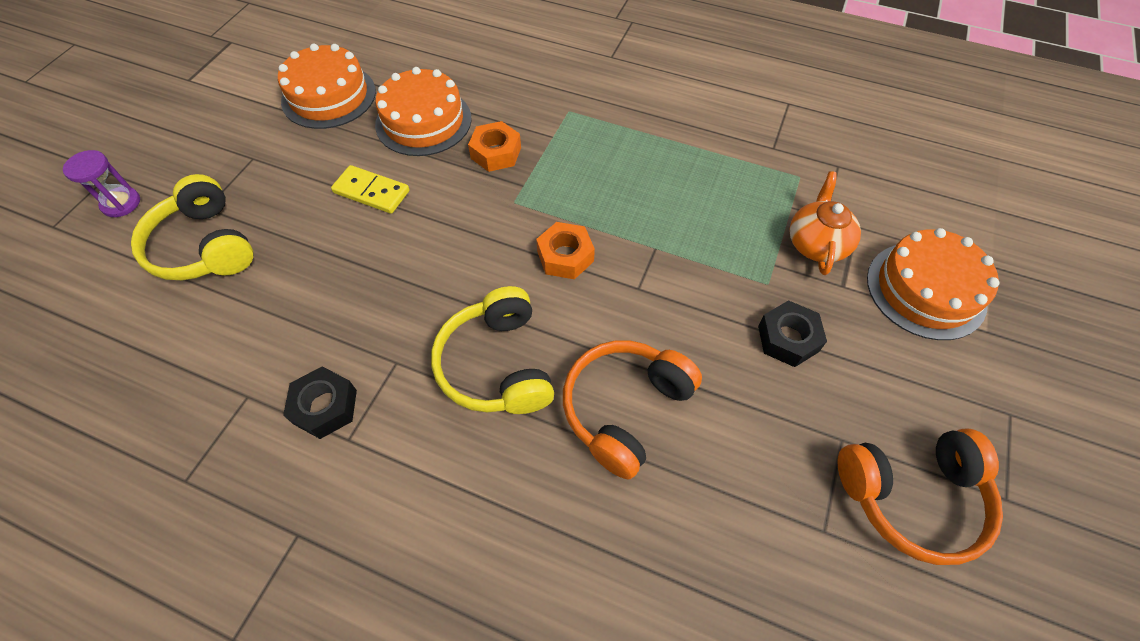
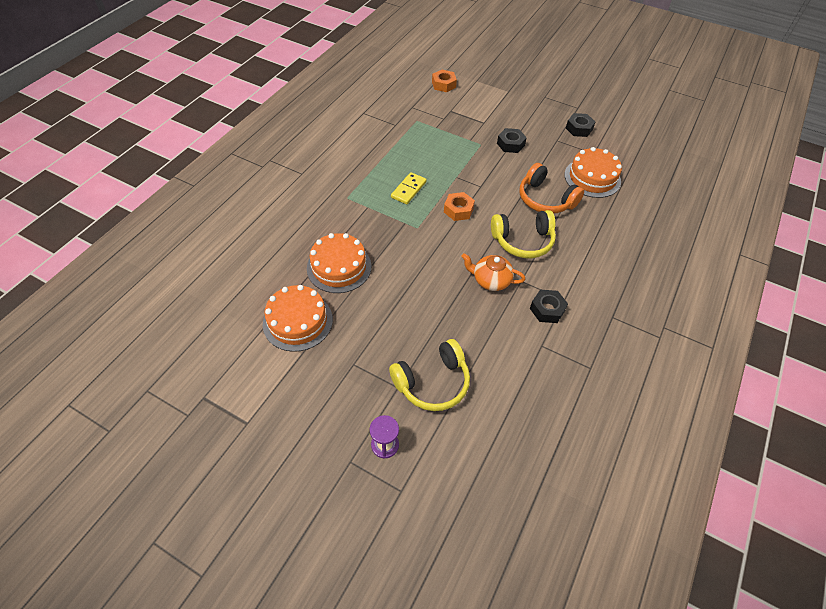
camera: 85 degrees left, 5 degrees down
(371, 192) = (398, 293): yellow domino -> yellow domino (408, 190)
(496, 153) = (376, 233): orange nut -> orange nut (443, 84)
(816, 243) = (459, 124): orange teapot -> orange teapot (490, 280)
(912, 497) = (579, 129): orange headphones -> black nut
(925, 290) = (487, 101): orange cake -> orange cake (592, 178)

